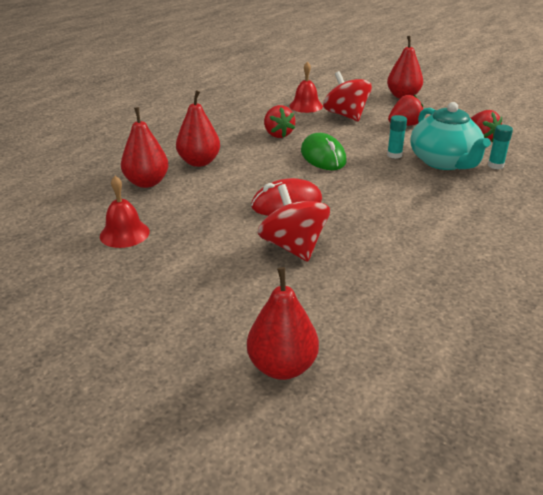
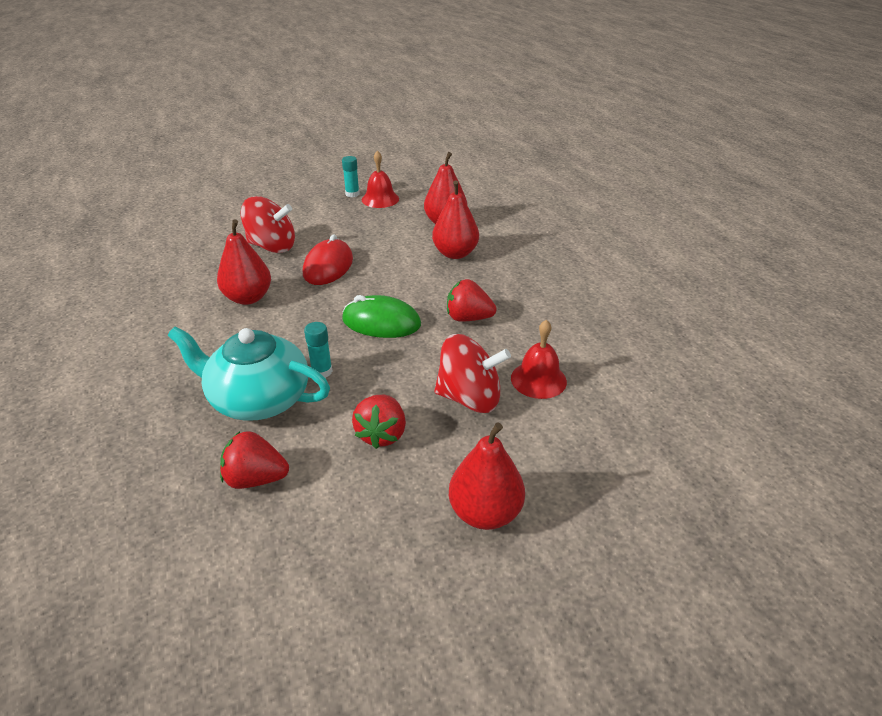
camera: 125 degrees right, 5 degrees up
(282, 367) = (192, 206): red pear -> red pear (248, 298)
(495, 165) = (195, 435): turquoise glue stick -> turquoise glue stick (352, 194)

